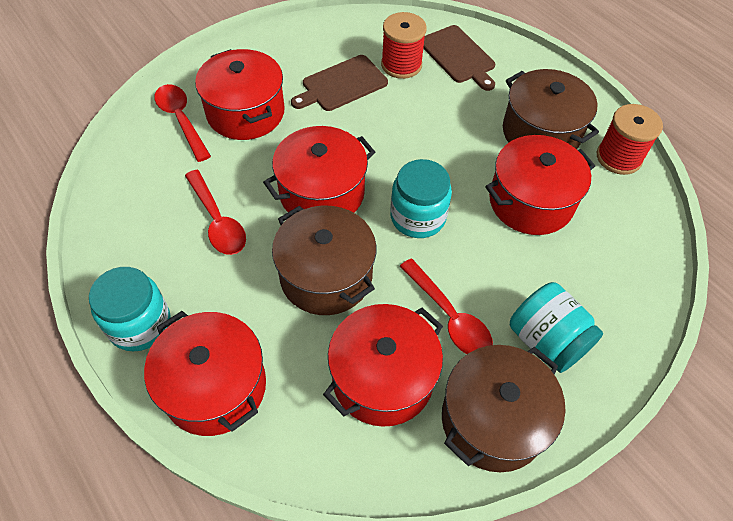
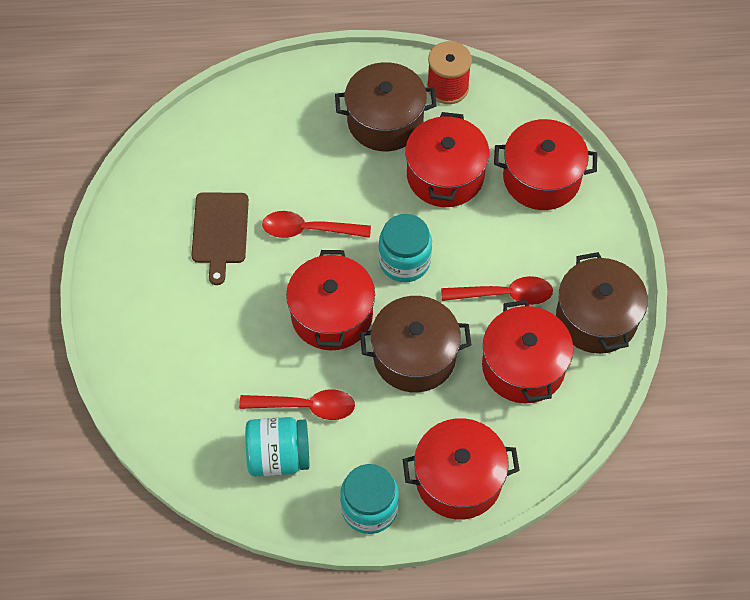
camera: 55 degrees left, 5 degrees up
(181, 120) = (166, 382): red spoon -> red spoon (308, 230)
(245, 112) = (196, 326): red pot -> red pot (541, 178)
(401, 65) = (231, 171): red spool -> none
(458, 56) = (255, 122): brown cutting board -> none
(546, 341) = (563, 247): turquoise jar -> turquoise jar (278, 456)

